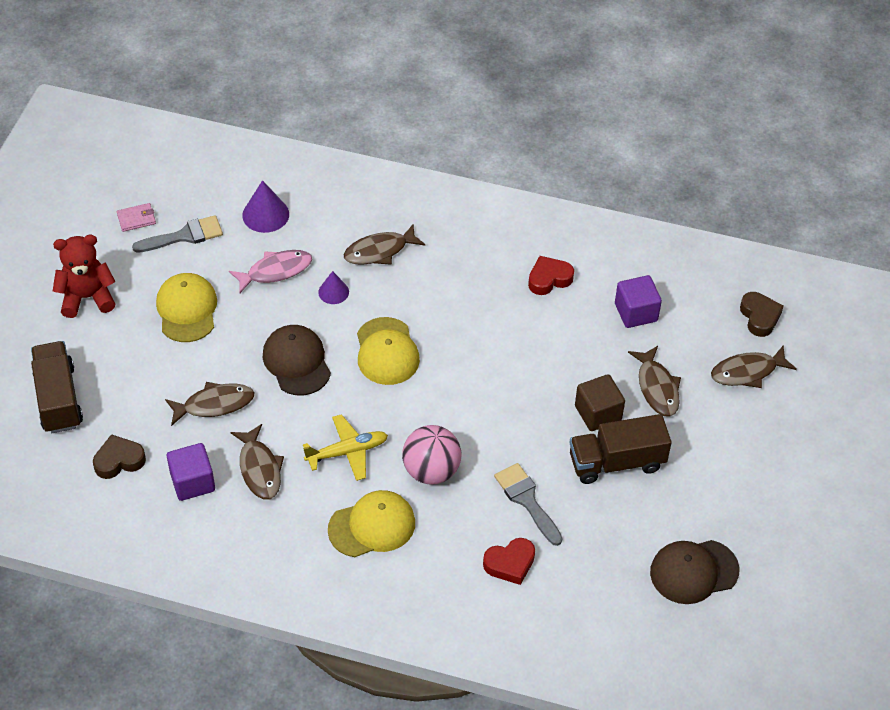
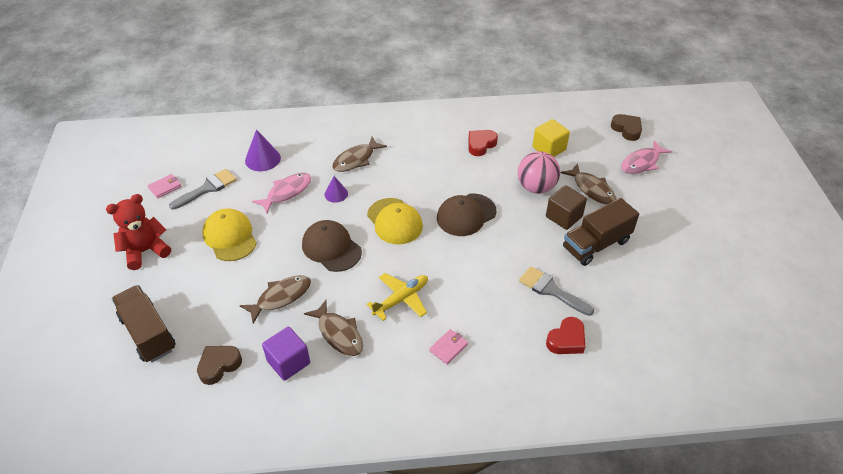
camera: 20 degrees left, 5 degrees down
(372, 526) = (448, 347): yellow cap -> pink wallet
(431, 470) = (471, 292): pink ball -> pink ball (536, 187)
(636, 312) = (549, 148): purple cube -> yellow cube
(693, 571) = (696, 300): brown cap -> brown cap (466, 215)
(747, 372) = (642, 163): brown fish -> pink fish

